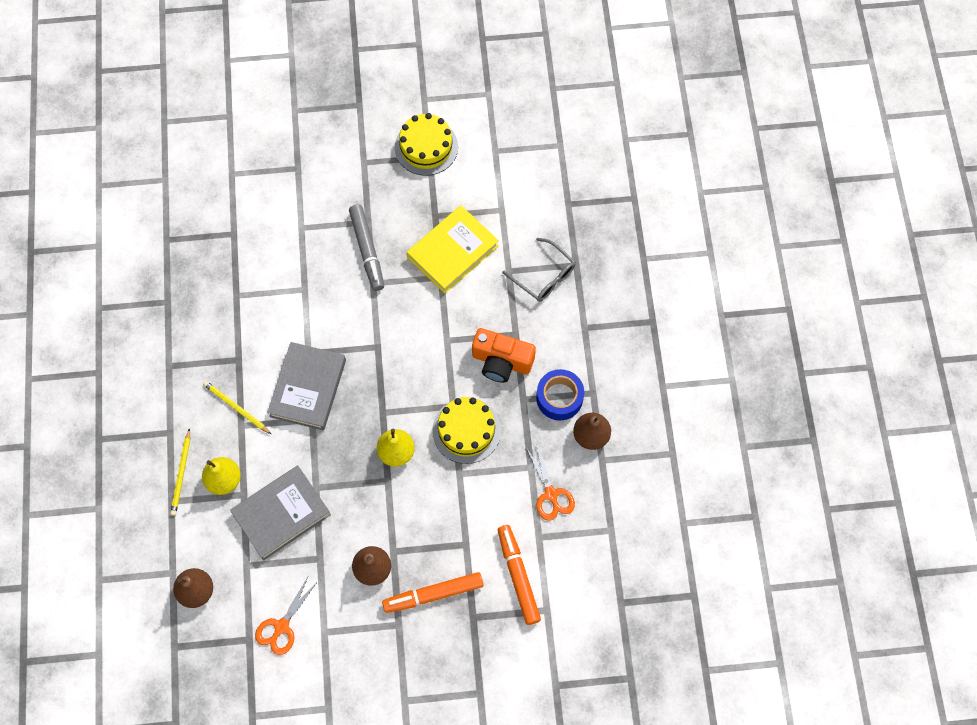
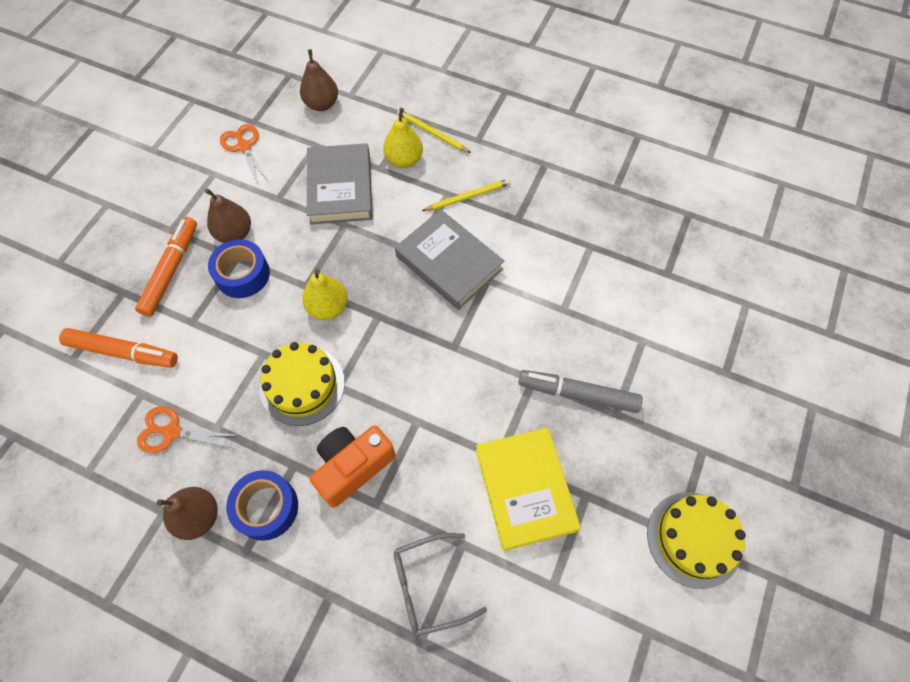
camera: 120 degrees right, 5 degrees down
(405, 535) = (242, 274): none -> blue tape

